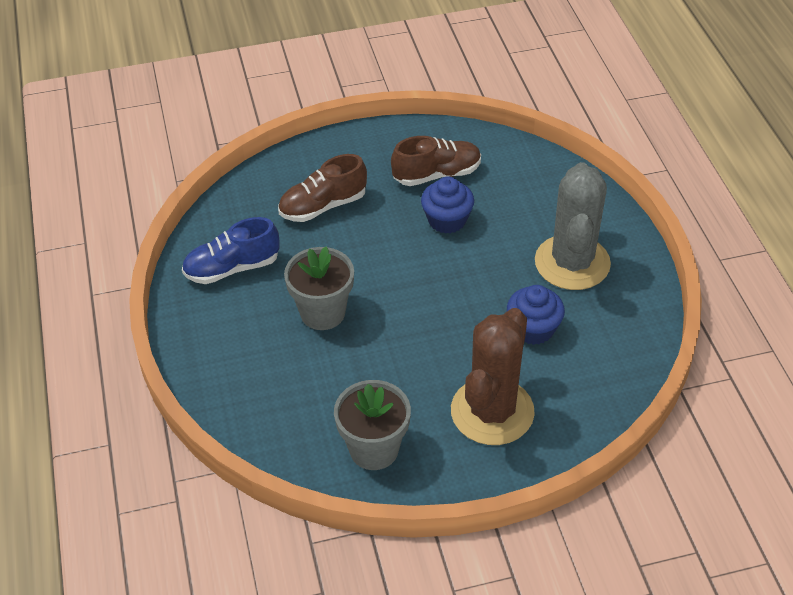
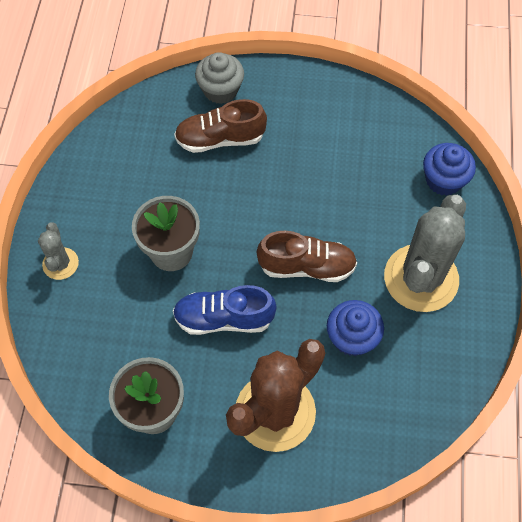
camera: 20 degrees right, 15 degrees up
(214, 356) = (60, 263): none -> grey cactus
(232, 268) = (114, 178): blue shoe -> blue shoe (224, 318)
(302, 166) = (220, 90): none -> grey cupcake
(437, 174) = (337, 139): brown shoe -> brown shoe (306, 266)
(447, 220) = (325, 192): blue cupcake -> blue cupcake (443, 180)

